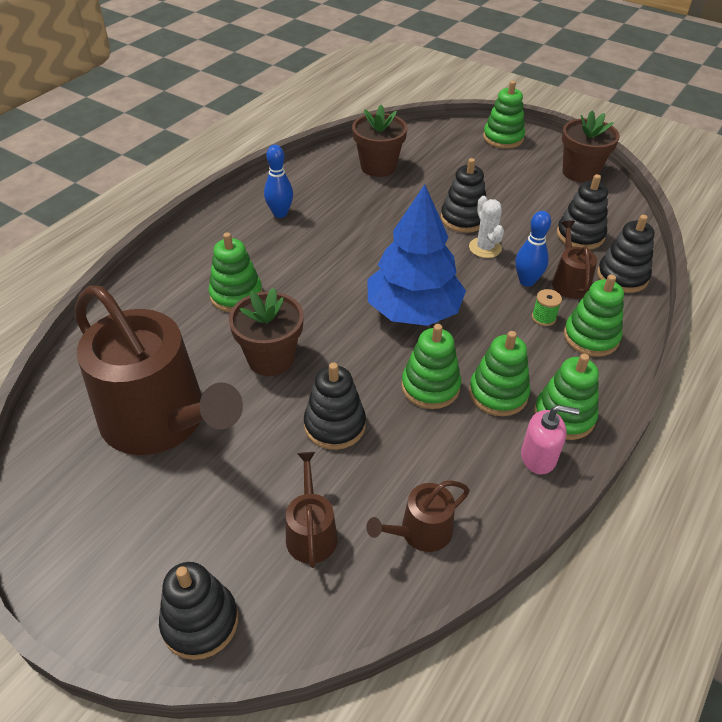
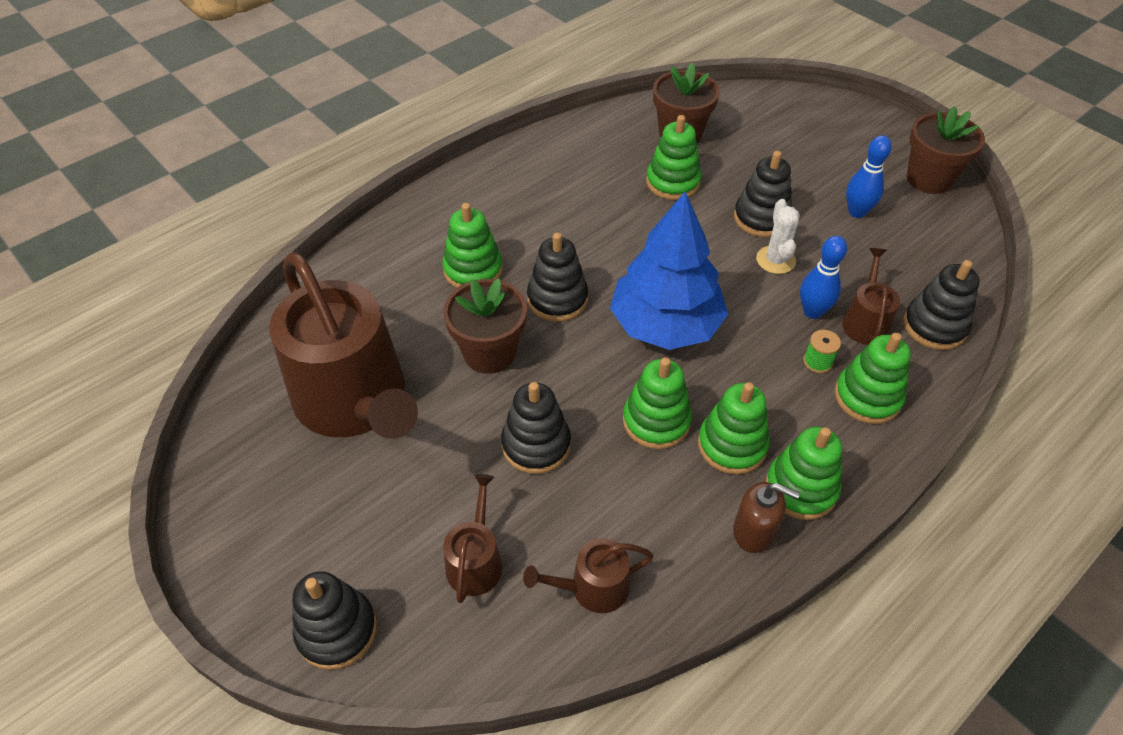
camera: 15 degrees right, 5 degrees up
(280, 213) = (549, 177): blue bowling pin -> blue bowling pin (857, 212)
(503, 138) = (845, 118): green stacking toy -> green stacking toy (672, 182)
(538, 457) = (754, 531): pink soap dispenser -> brown soap dispenser
(580, 235) = (899, 263): black stacking toy -> black stacking toy (557, 299)

